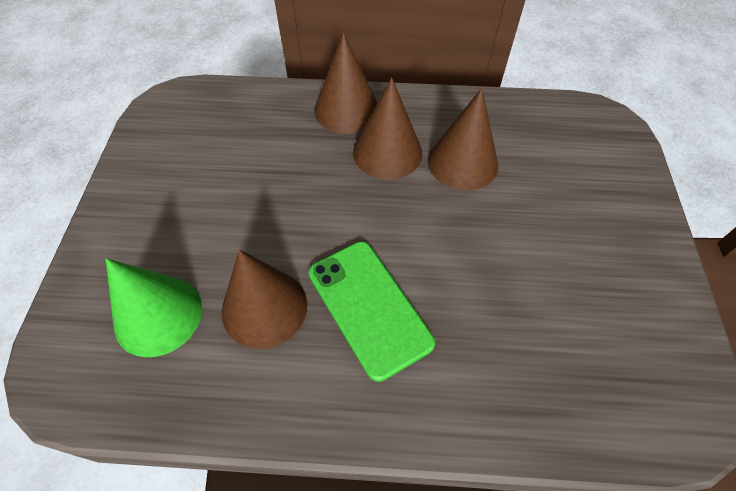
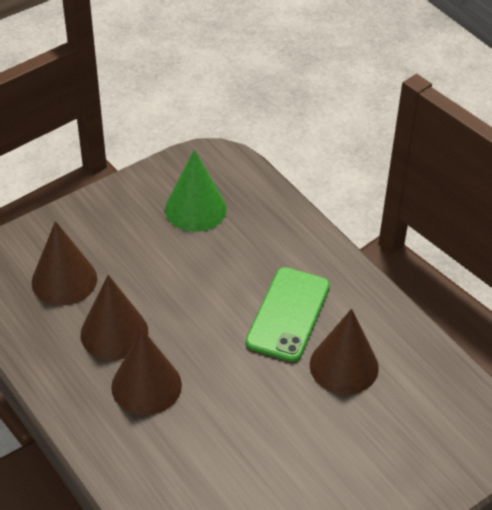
camera: 130 degrees left, 10 degrees down
(158, 315) = (408, 418): green cone -> green cone (195, 209)
(346, 110) = (121, 447): brown cone -> brown cone (64, 280)

